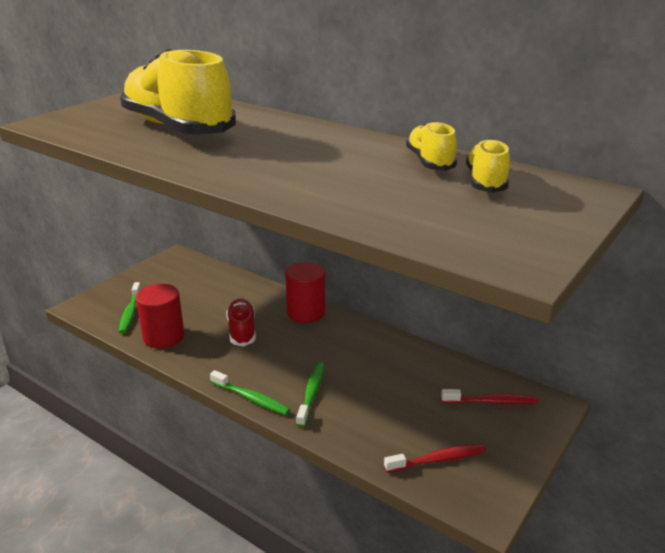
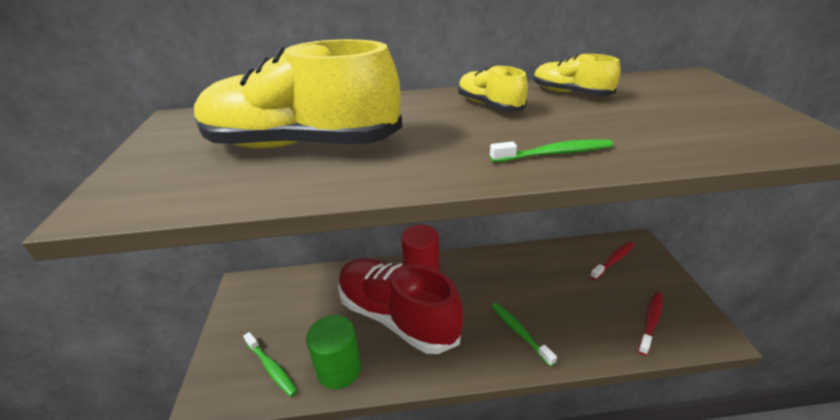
camera: 40 degrees left, 5 degrees up
(163, 337) = (339, 369): red cylinder -> green cylinder
(242, 331) = (397, 317): red shoe -> red shoe, size x2.07
(251, 398) = (488, 370): green toothbrush -> green toothbrush (554, 153)
(486, 182) = (636, 93): yellow shoe -> yellow shoe (489, 105)

